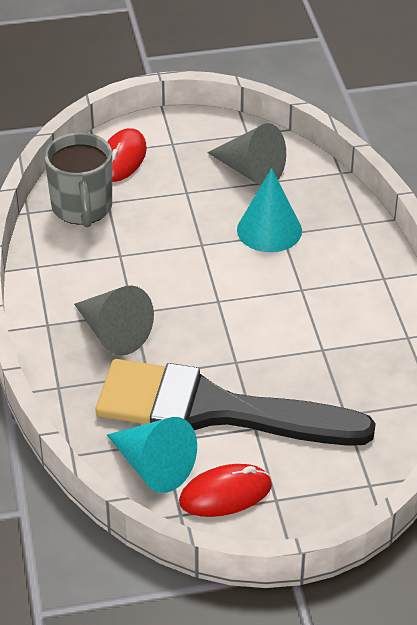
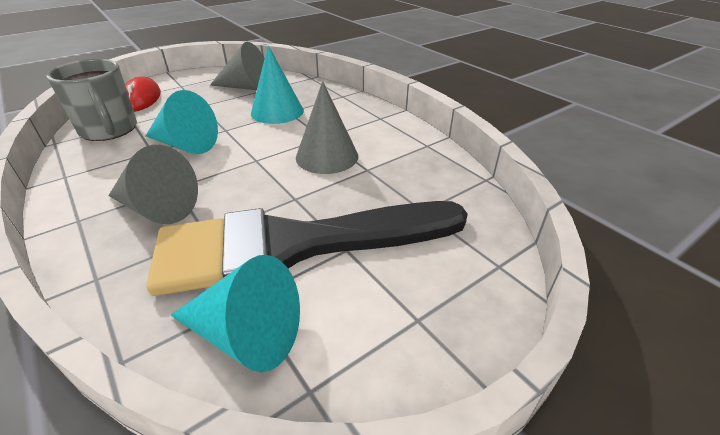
camera: 25 degrees left, 5 degrees down
(154, 256) = (185, 145): none -> turquoise cone
(225, 494) = (355, 336): red mouse -> none
(291, 319) = (327, 156): none -> grey cone

